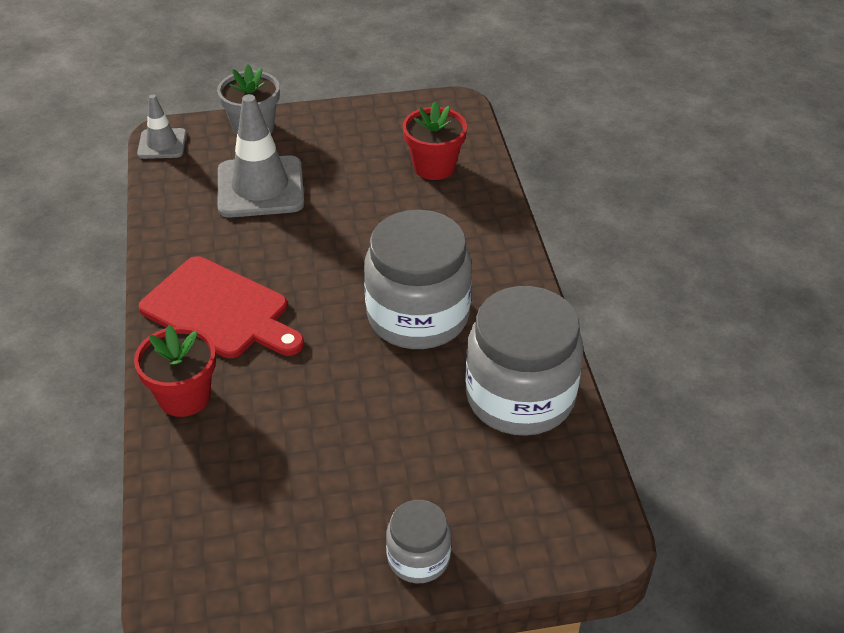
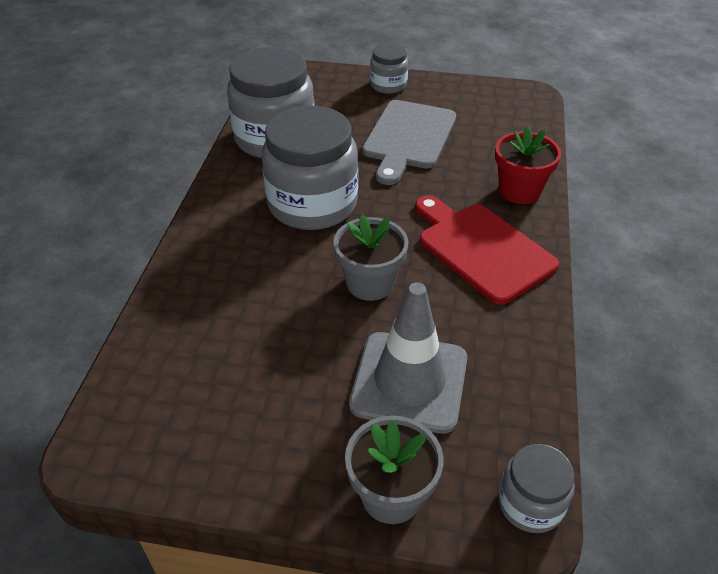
camera: 160 degrees left, 0 degrees up
(162, 144) = (530, 503): grey traffic cone -> grey jar
(320, 250) = (370, 283): none -> grey flower pot
(346, 447) = (408, 138): none -> grey cutting board
(434, 166) = (195, 354): red flower pot -> none

